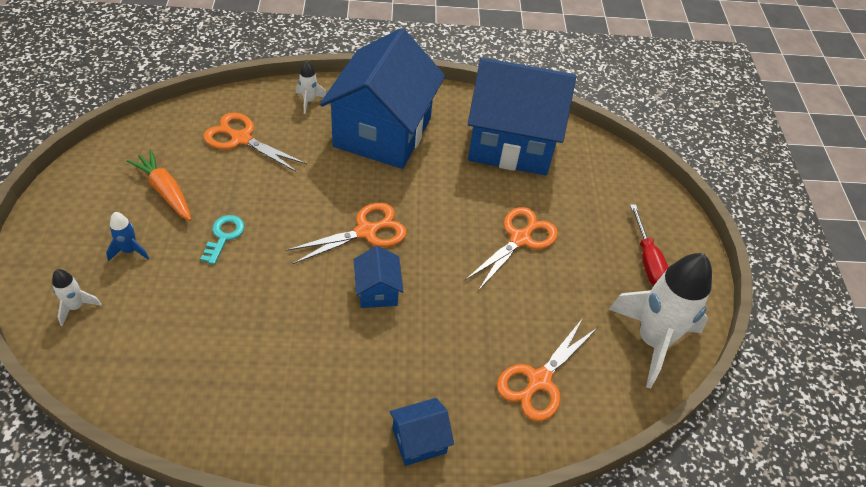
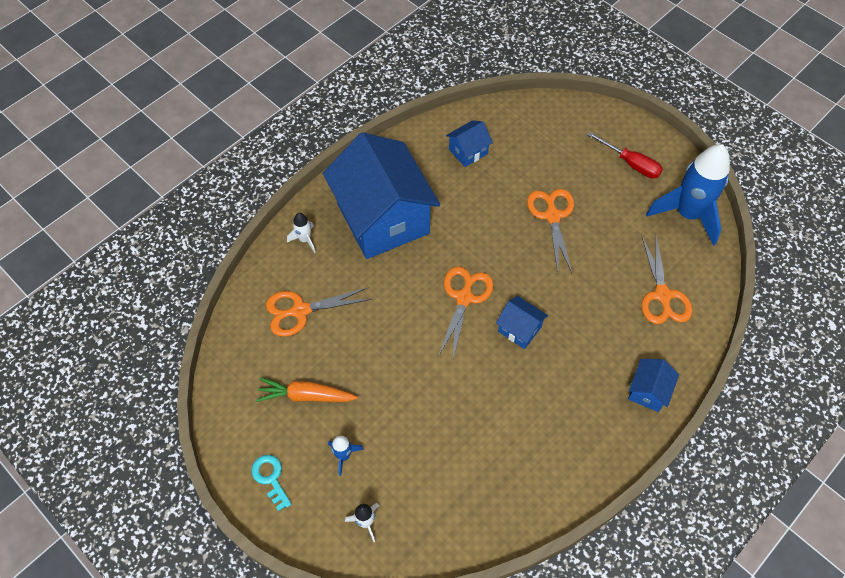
camera: 40 degrees left, 10 degrees up
(224, 236) = (387, 387): turquoise key -> turquoise key (270, 478)
(511, 142) = (468, 151): blue house -> blue house, size x0.41
(652, 341) = (687, 214): white rocket -> blue rocket

